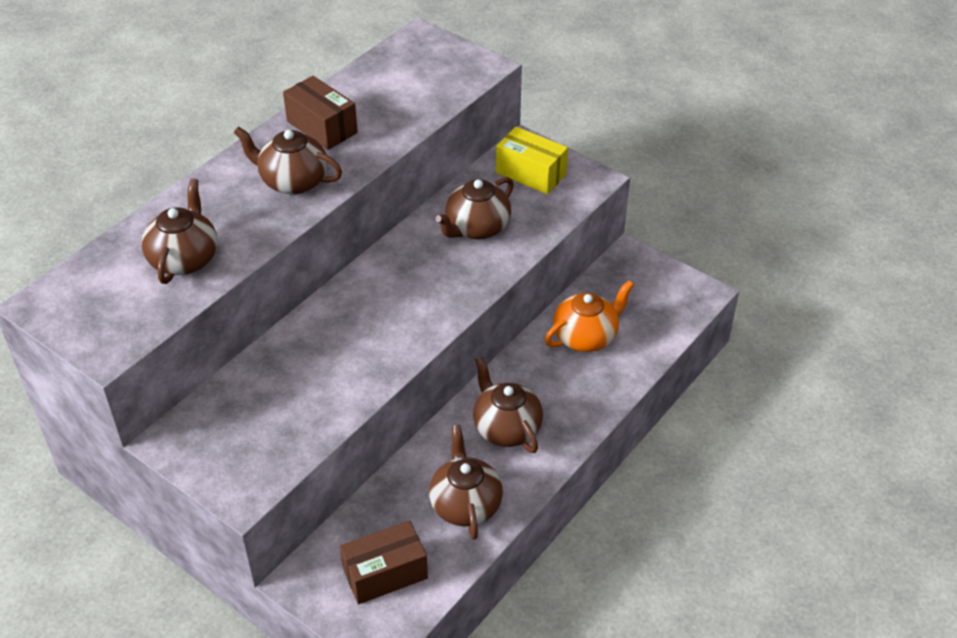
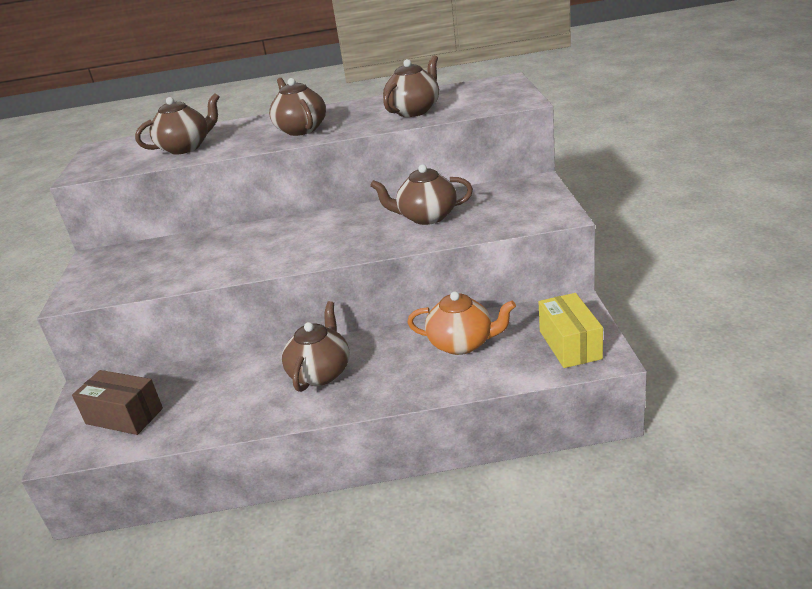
camera: 50 degrees right, 15 degrees down
(322, 127) = (364, 109): brown box -> none
(465, 504) = (225, 404): brown teapot -> brown teapot (414, 111)
(531, 173) = (516, 199): yellow box -> yellow box (570, 345)

